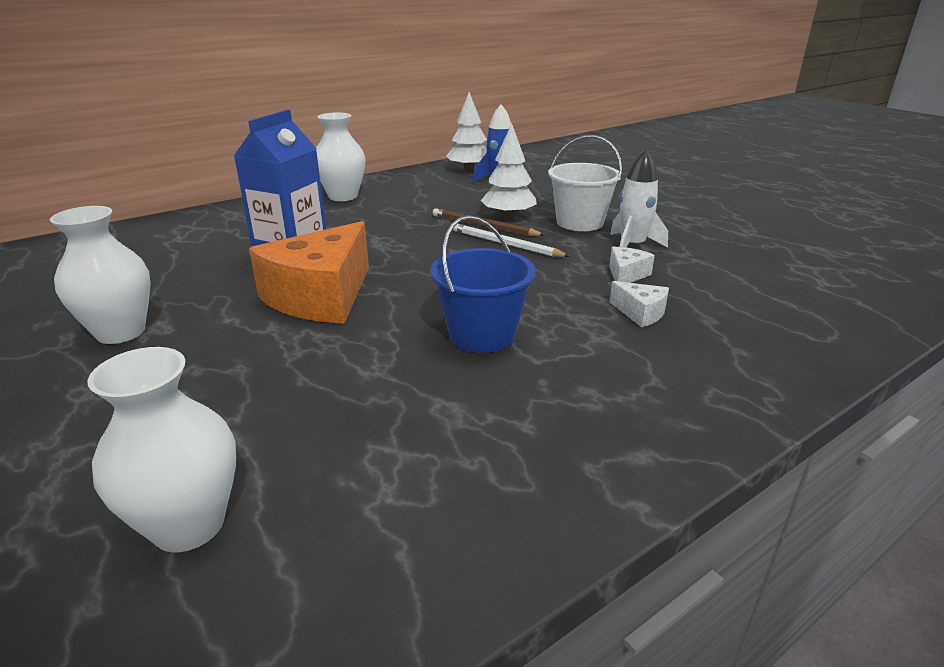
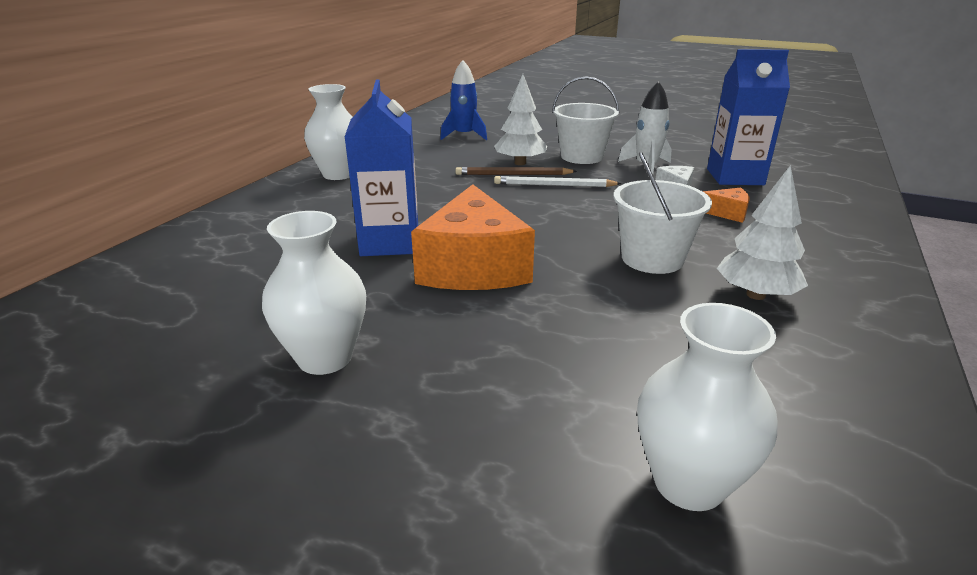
camera: 30 degrees left, 0 degrees up
(469, 170) = (421, 130): white tree -> white tree (755, 295)
(482, 335) = (652, 259): blue bucket -> white bucket
(640, 313) = (727, 213): white cheese -> orange cheese
(719, 278) = (735, 177): none -> blue carton

